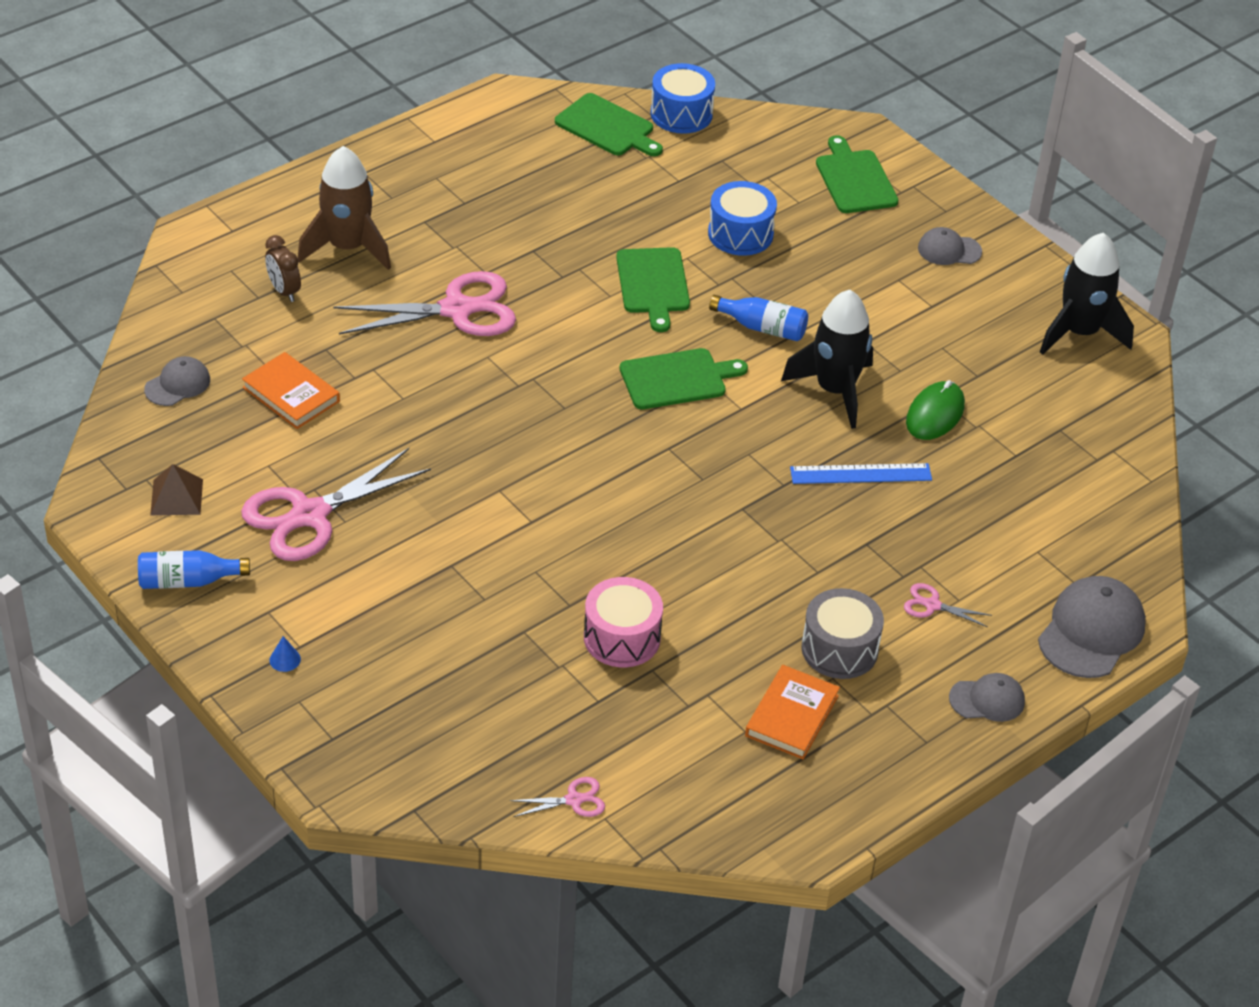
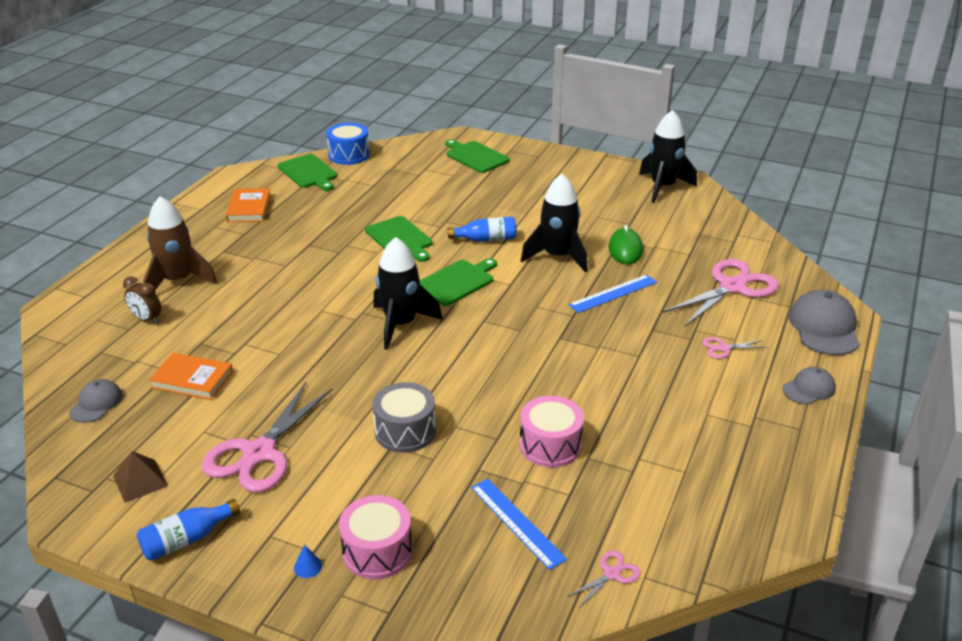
camera: 25 degrees left, 10 degrees down
(360, 674) = (377, 551): none -> pink drum
(457, 309) = (280, 291): pink scissors -> pink scissors (732, 287)
(520, 706) = (517, 522): none -> blue ruler
(566, 414) = (401, 324): none -> black rocket
(607, 127) = (308, 172): green cutting board -> green cutting board turned 45 degrees clockwise
(740, 234) = (432, 199): blue drum -> none
(791, 716) = (704, 448): orange book -> orange book (249, 208)
(839, 649) = (694, 395): grey drum -> grey drum (405, 431)
(949, 250) = (557, 172): grey cap -> none

